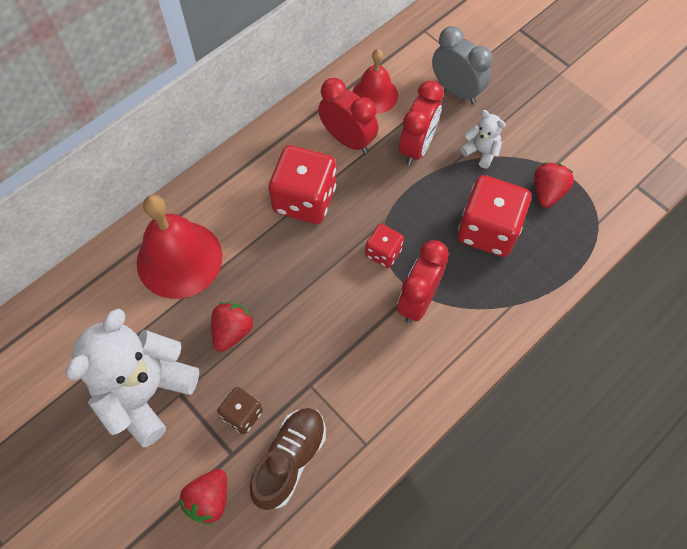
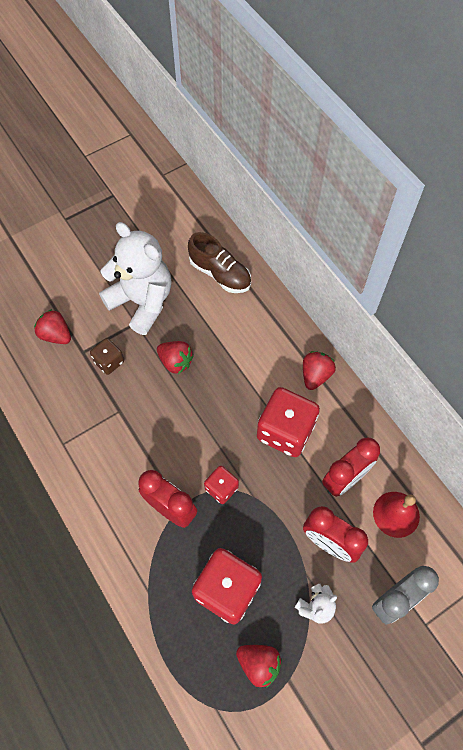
camera: 100 degrees right, 0 degrees up
(179, 259) = (245, 330): red bell -> none
(231, 178) = (315, 375): none -> red strawberry
(290, 460) = (67, 389): brown shoe -> brown shoe (220, 274)

